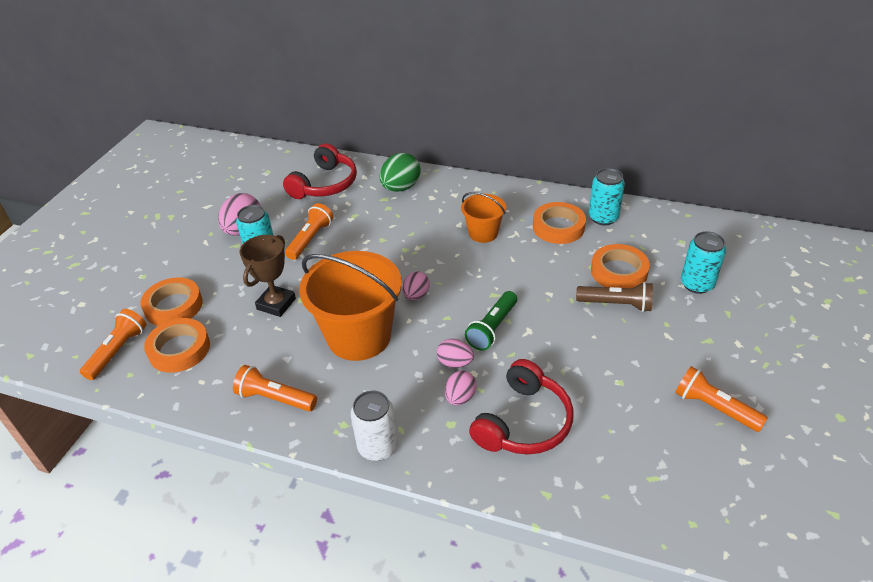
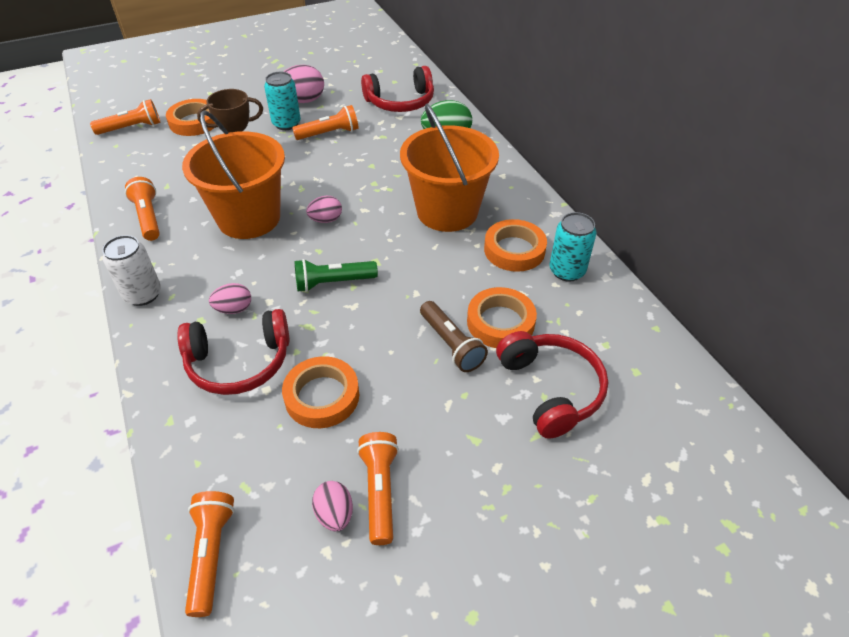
camera: 45 degrees right, 5 degrees up
(179, 349) = (156, 149): orange tape -> orange tape (322, 396)
(455, 363) = (270, 284): pink egg -> pink egg (335, 514)
(483, 233) = (447, 211): orange bucket -> orange bucket, size x1.89
(696, 284) = (551, 389): turquoise can -> red headphones
(700, 526) = (211, 554): none -> orange flashlight

